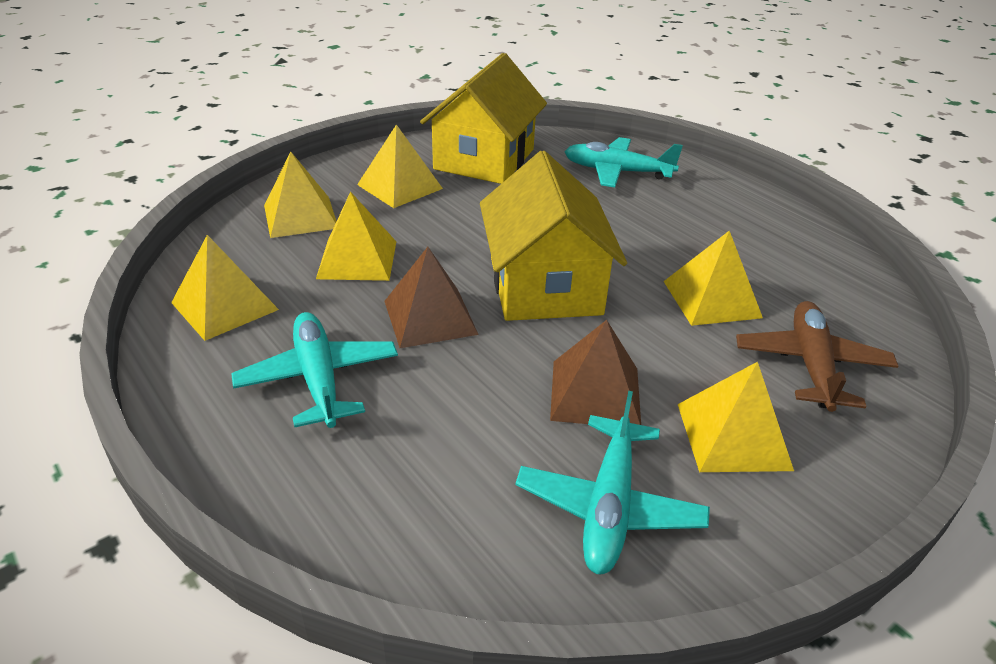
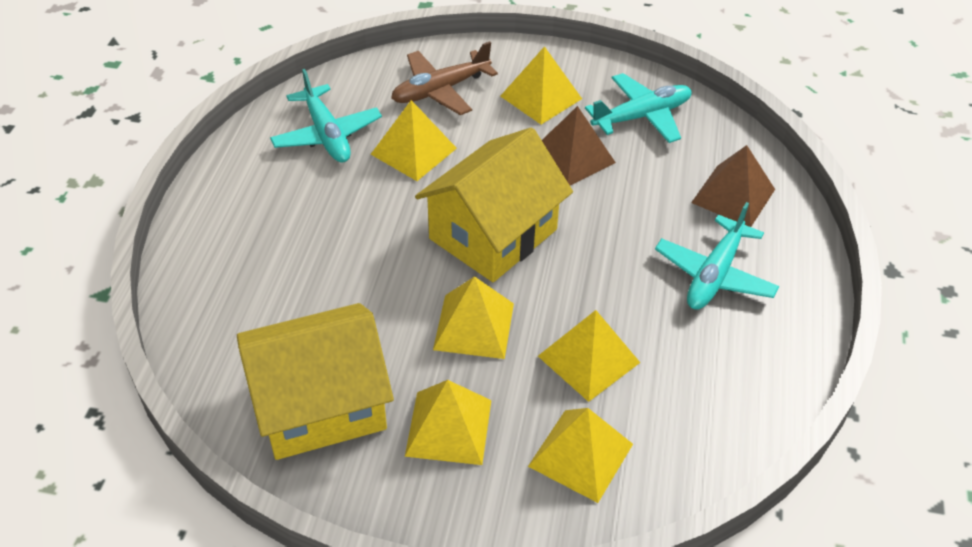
camera: 130 degrees left, 10 degrees up
(224, 306) = (729, 385): yellow pyramid -> yellow pyramid (474, 326)
(430, 317) = (598, 267): brown pyramid -> brown pyramid (733, 195)
(617, 172) = (249, 291): turquoise plane -> turquoise plane (327, 135)

